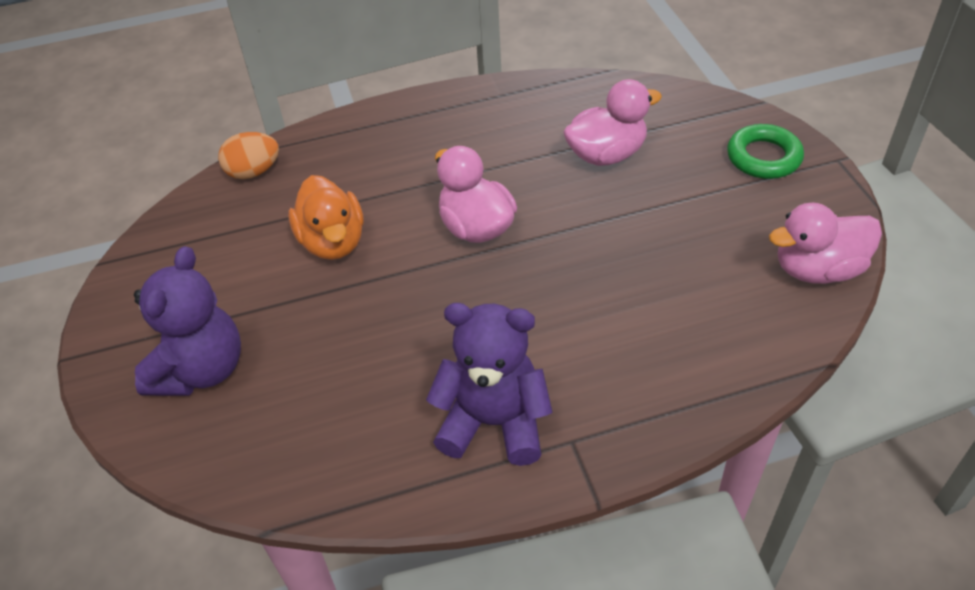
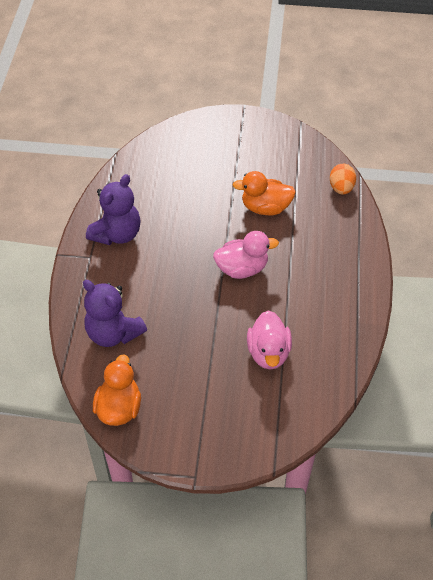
camera: 110 degrees right, 5 degrees up
(201, 370) = (209, 146): purple teddy bear -> purple teddy bear (113, 333)
(763, 157) = (220, 435): green ring -> none
(817, 269) = (119, 408): pink duck -> orange duck

